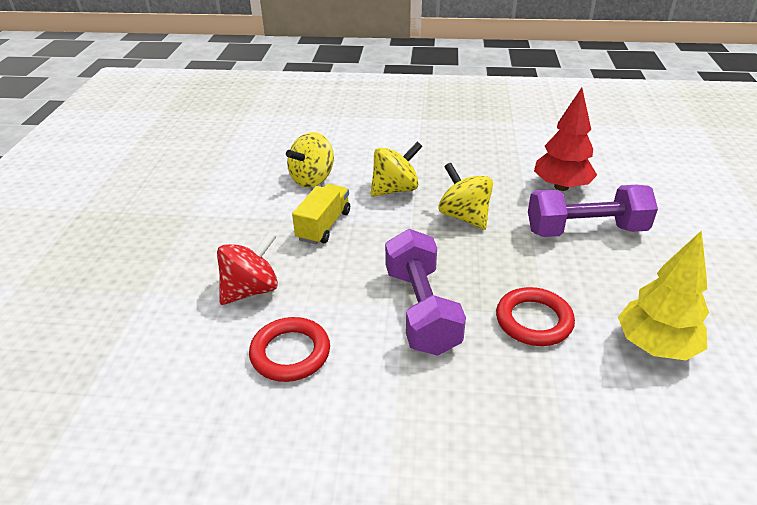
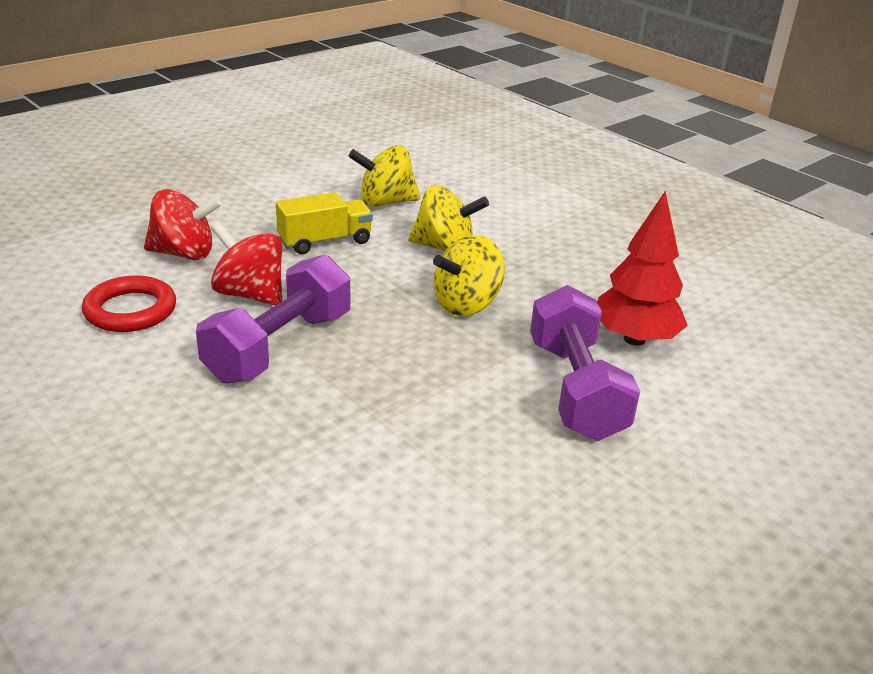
camera: 40 degrees right, 5 degrees down
(344, 289) = (250, 294): none -> red spinning top
(464, 217) = (466, 305): yellow spinning top -> yellow spinning top turned 135 degrees counterclockwise
(533, 321) = (358, 419): red ring -> none
(585, 230) = (575, 389): purple dumbbell -> purple dumbbell turned 45 degrees clockwise
(655, 346) = (433, 521): yellow tree -> none

